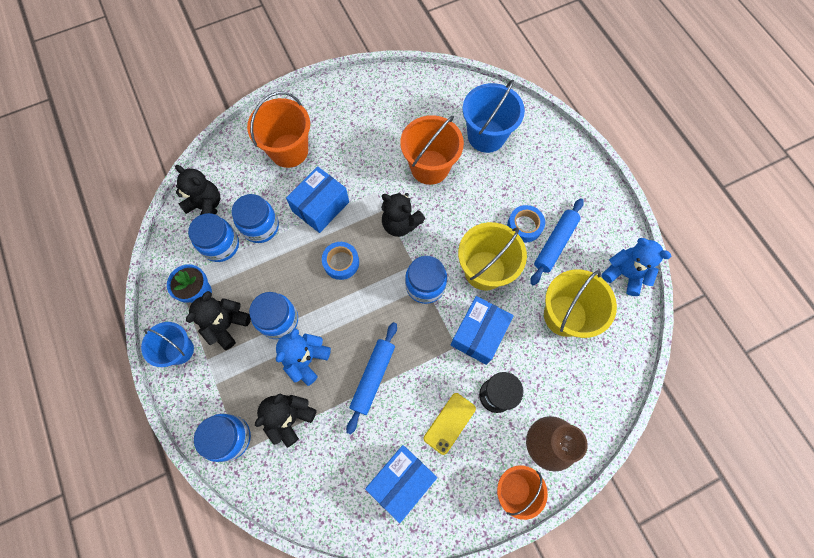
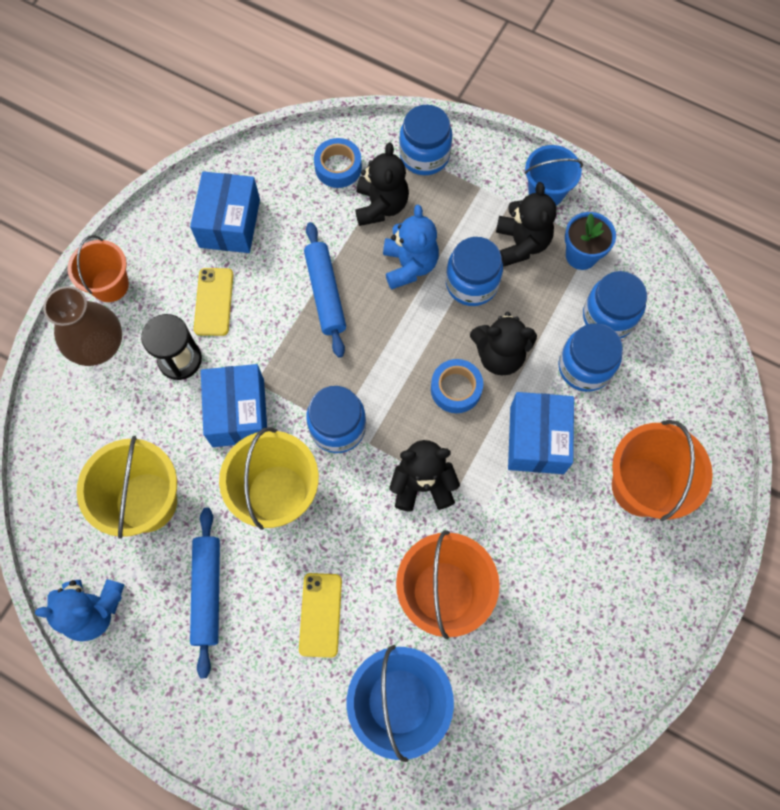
camera: 145 degrees right, 0 degrees up
(206, 207) = (668, 347): black teddy bear -> black teddy bear (499, 355)
(500, 195) = (320, 614): none -> yellow phone
(524, 226) = (262, 591): blue tape -> blue tape (338, 167)

